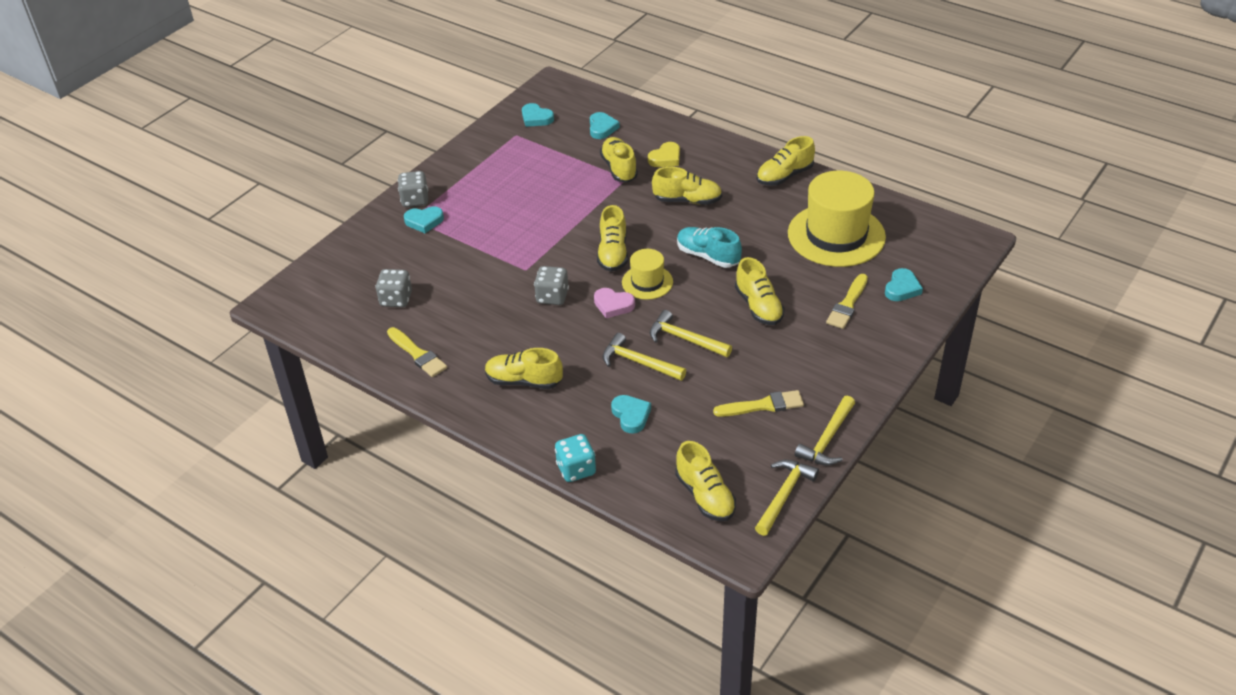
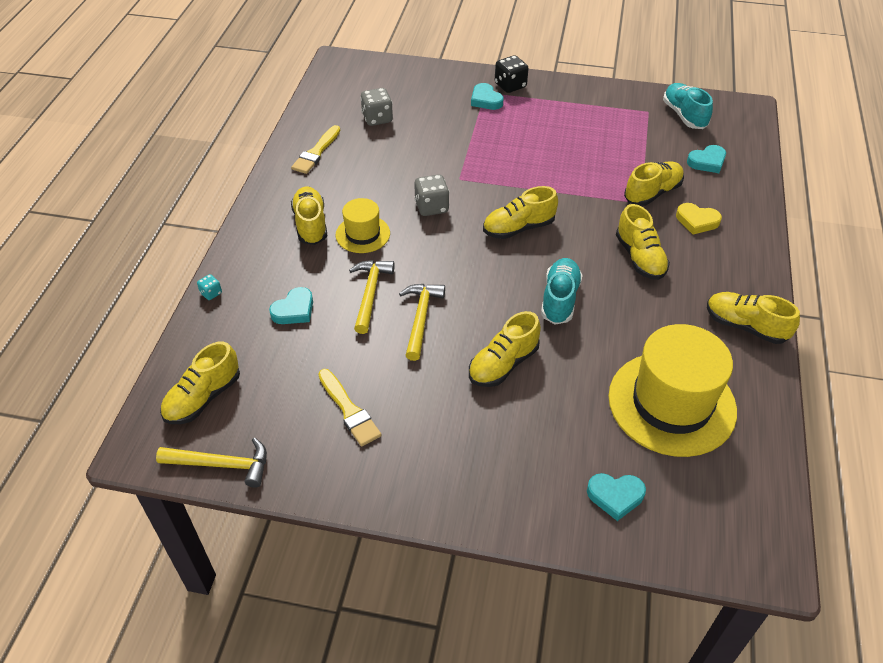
camera: 65 degrees right, 5 degrees up
(415, 200) = (510, 86): grey dice -> black dice
(536, 118) = (684, 115): turquoise heart -> turquoise shoe
(576, 469) = (211, 293): turquoise dice -> turquoise dice, size x0.53
(613, 305) = (443, 251): pink heart -> none
(647, 282) = (490, 265): yellow hat -> yellow hat (363, 234)
(827, 439) = (319, 483): yellow hammer -> none
(847, 304) = (553, 446): yellow brush -> none

